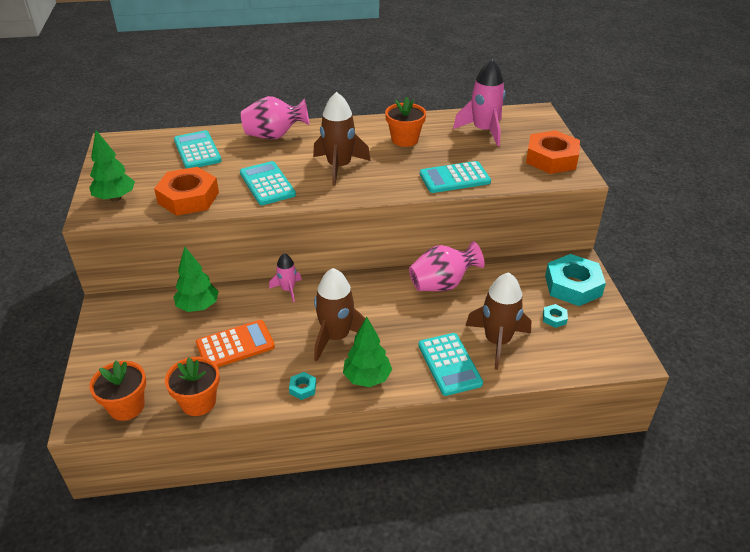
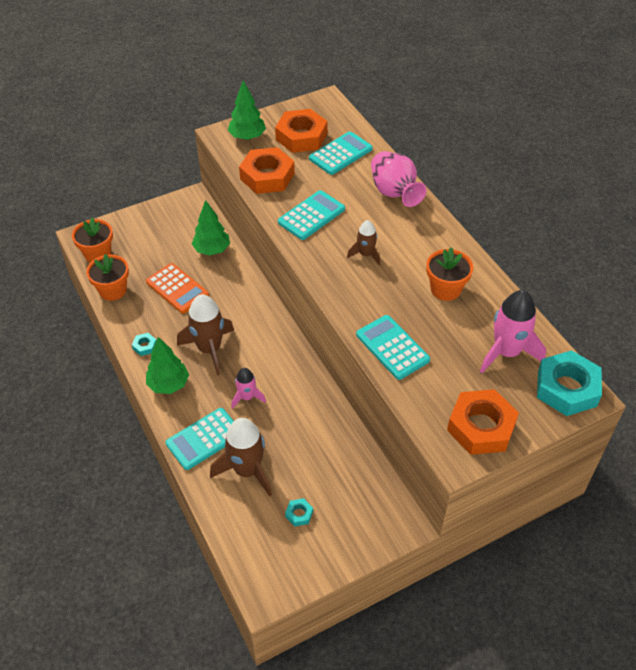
camera: 70 degrees right, 10 degrees up
(150, 166) = (301, 136): none -> orange nut
(288, 290) = (255, 297): pink rocket -> pink rocket (247, 397)
(339, 167) = (365, 254): brown rocket -> brown rocket, size x0.56
(442, 284) = (311, 408): pink vase -> none
(573, 286) = (359, 524): turquoise nut -> turquoise nut (566, 388)

